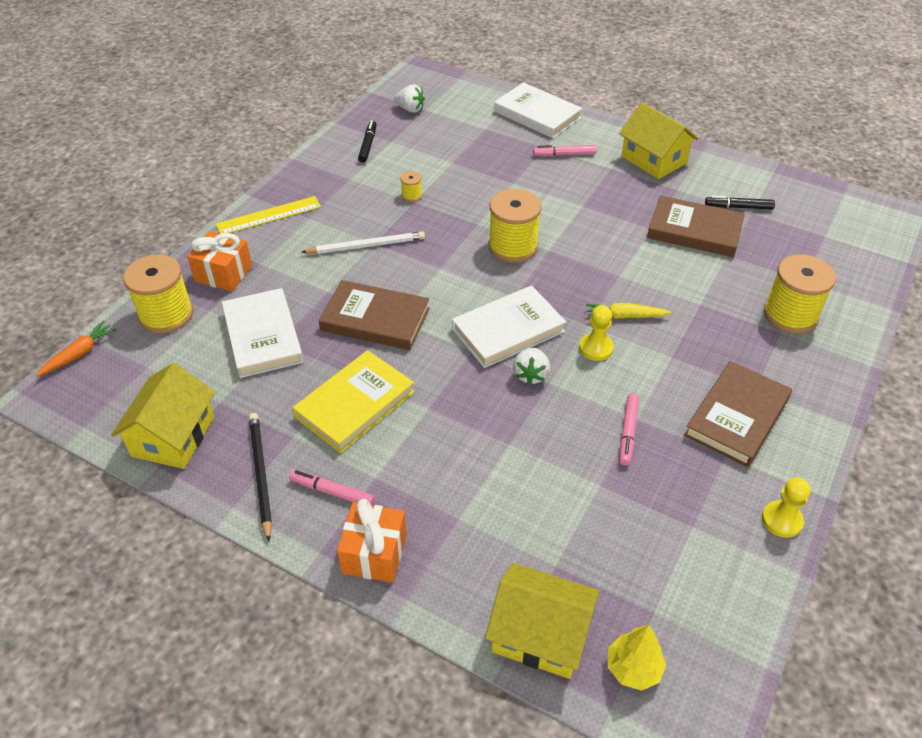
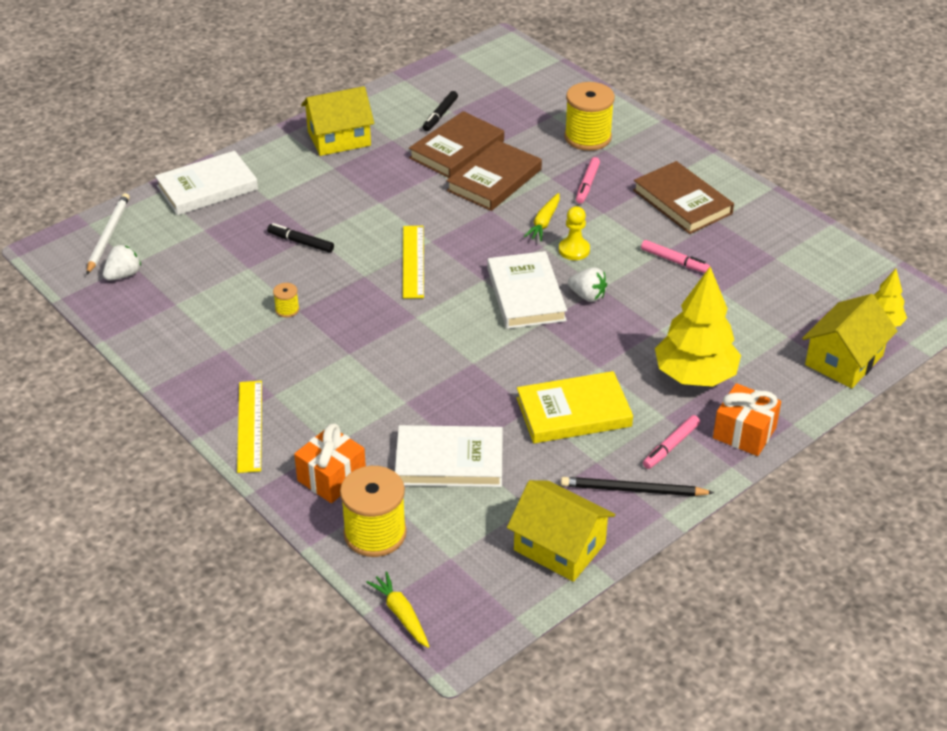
camera: 70 degrees left, 5 degrees down
(79, 354) = (401, 614): orange carrot -> yellow carrot
(355, 404) = (573, 412): yellow book -> yellow book turned 75 degrees counterclockwise
(366, 246) = (350, 360): white pencil -> white pencil (108, 235)
(368, 145) = (170, 323): black marker -> black marker (301, 242)
(375, 319) = (466, 376): brown book -> brown book (494, 180)
(448, 490) = (694, 375): none -> yellow tree
(513, 246) = (413, 261): yellow spool -> yellow ruler
(564, 155) = (291, 189): pink marker -> pink marker (587, 184)
(781, 520) = (784, 215): yellow pawn -> none

